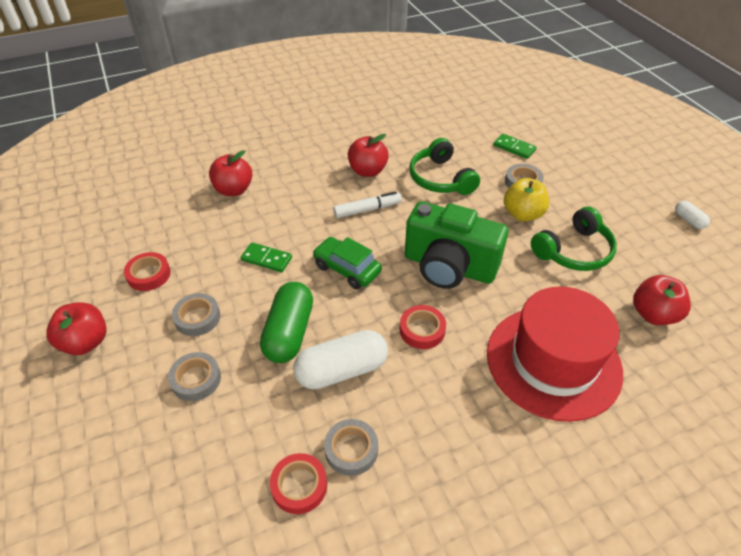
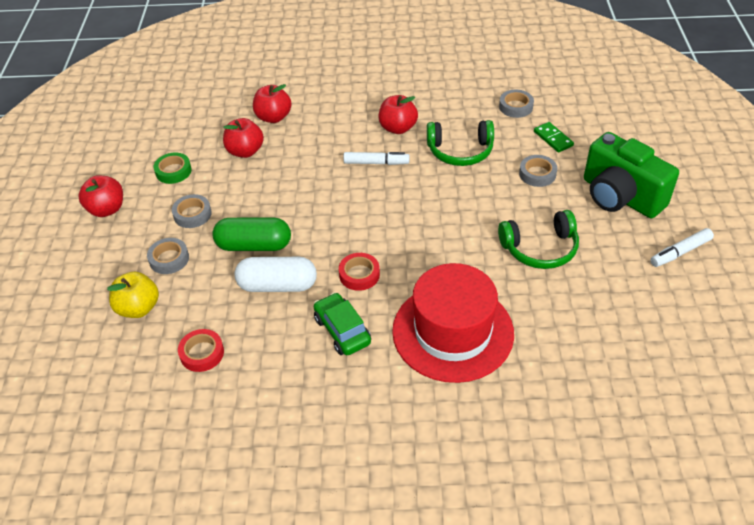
camera: 25 degrees right, 0 degrees up
(149, 275) = (173, 171): red tape -> green tape
(266, 259) = (268, 183): green domino -> none
(289, 332) = (254, 245): green capsule -> green capsule turned 60 degrees clockwise
(347, 269) = (328, 209): green car -> green car (342, 330)
(351, 450) = (252, 342): grey tape -> grey tape (515, 107)
(440, 179) = (460, 151): green headphones -> green headphones turned 90 degrees counterclockwise
(449, 267) = (416, 231): green camera -> green camera (620, 196)
(522, 214) = (515, 203): yellow apple -> yellow apple (138, 308)
(653, 314) = (573, 323): red apple -> red apple (245, 151)
(689, 220) = (680, 252): white capsule -> white marker

